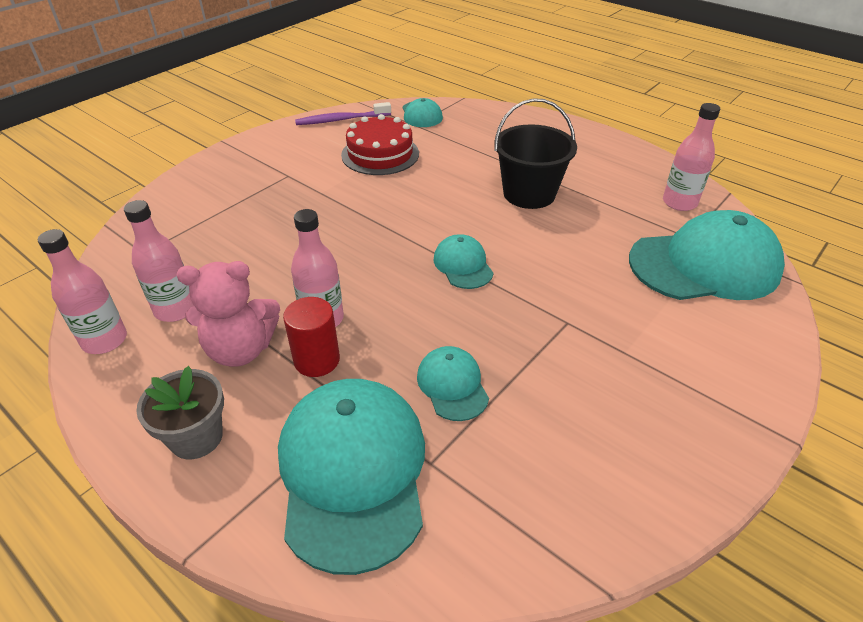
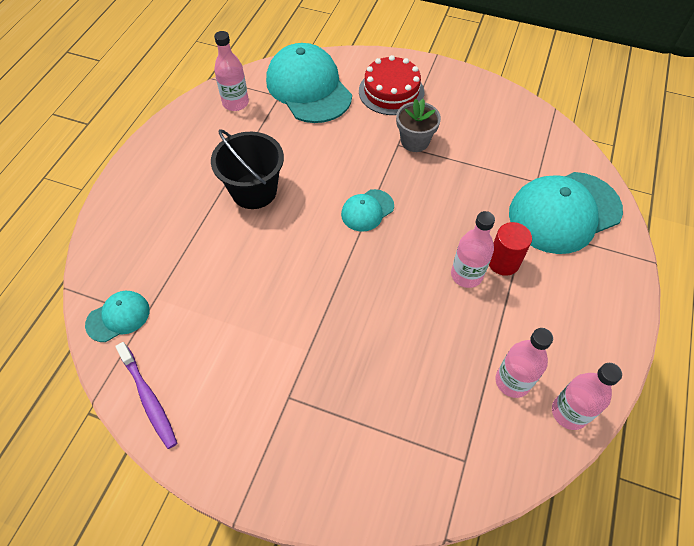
camera: 110 degrees left, 15 degrees up
(196, 437) = (596, 298): grey flower pot -> grey flower pot (415, 141)
(241, 350) = (521, 311): pink teddy bear -> none
(380, 154) = (219, 326): red cake -> red cake (391, 91)
(452, 385) = (480, 186): turquoise cap -> none

